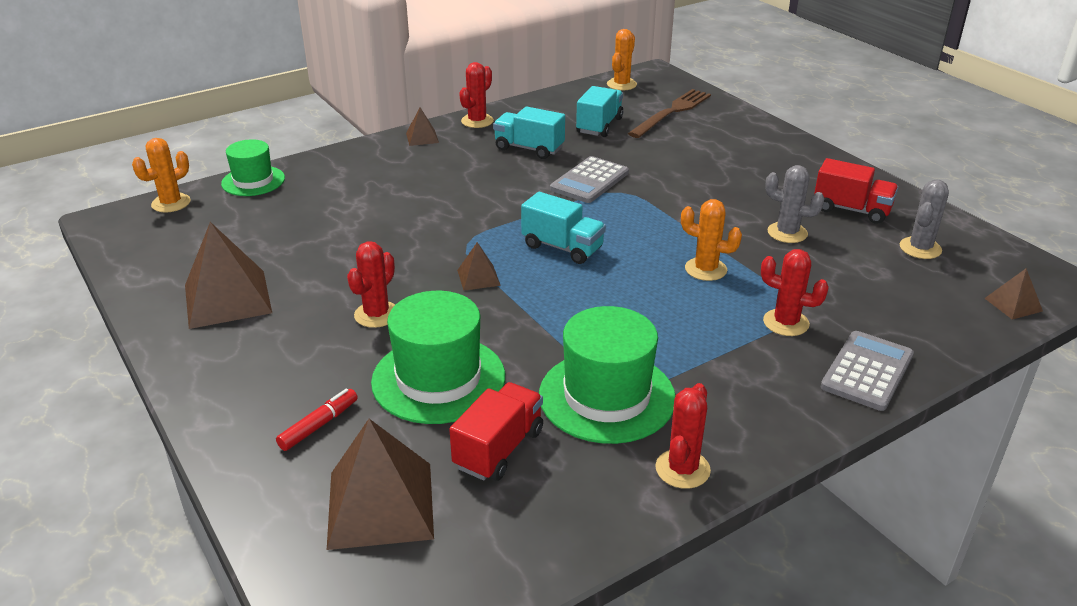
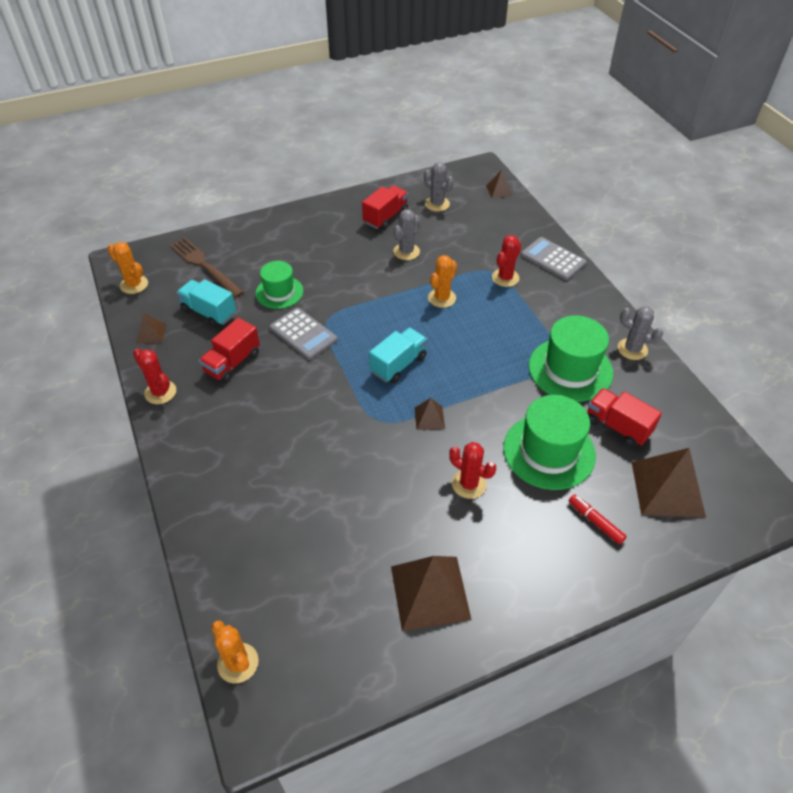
camera: 80 degrees left, 15 degrees up
(253, 181) = (215, 584): green hat -> green hat (279, 292)
(422, 138) = (177, 437): brown pyramid -> brown pyramid (151, 333)
(529, 148) = (232, 363): turquoise truck -> red truck
(682, 469) = (632, 349): red cactus -> grey cactus

